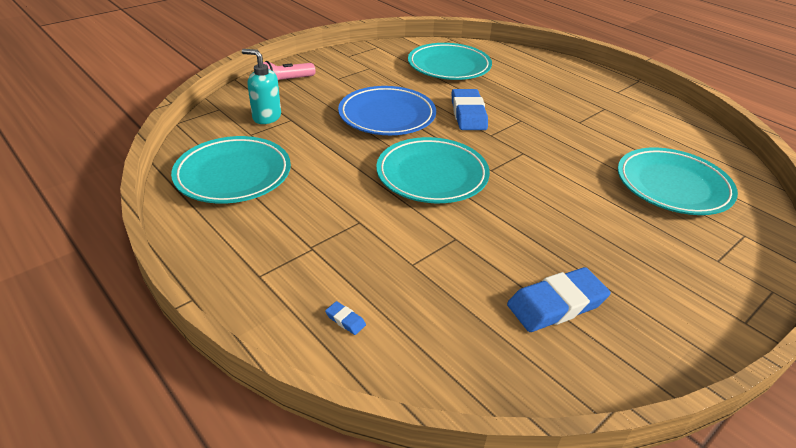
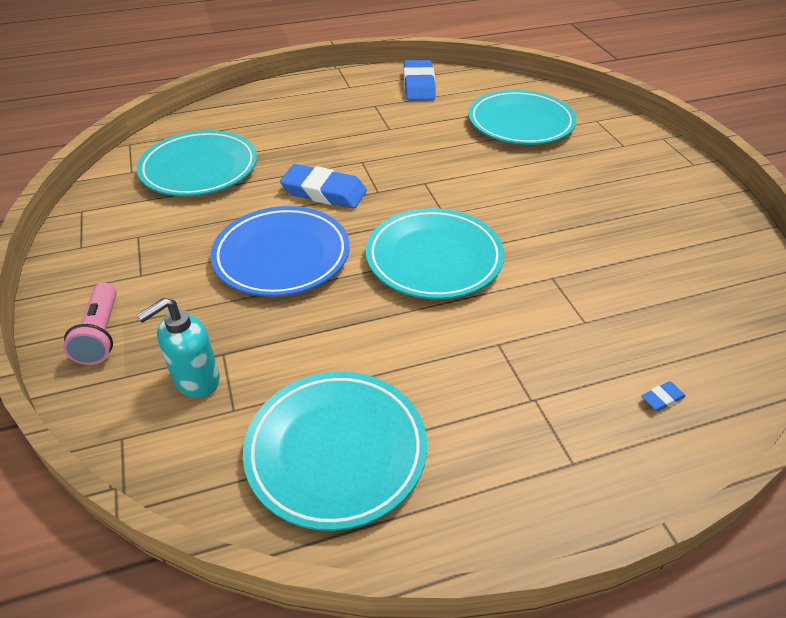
camera: 65 degrees left, 5 degrees up
(556, 304) = (661, 247): blue eraser -> blue eraser (419, 85)

